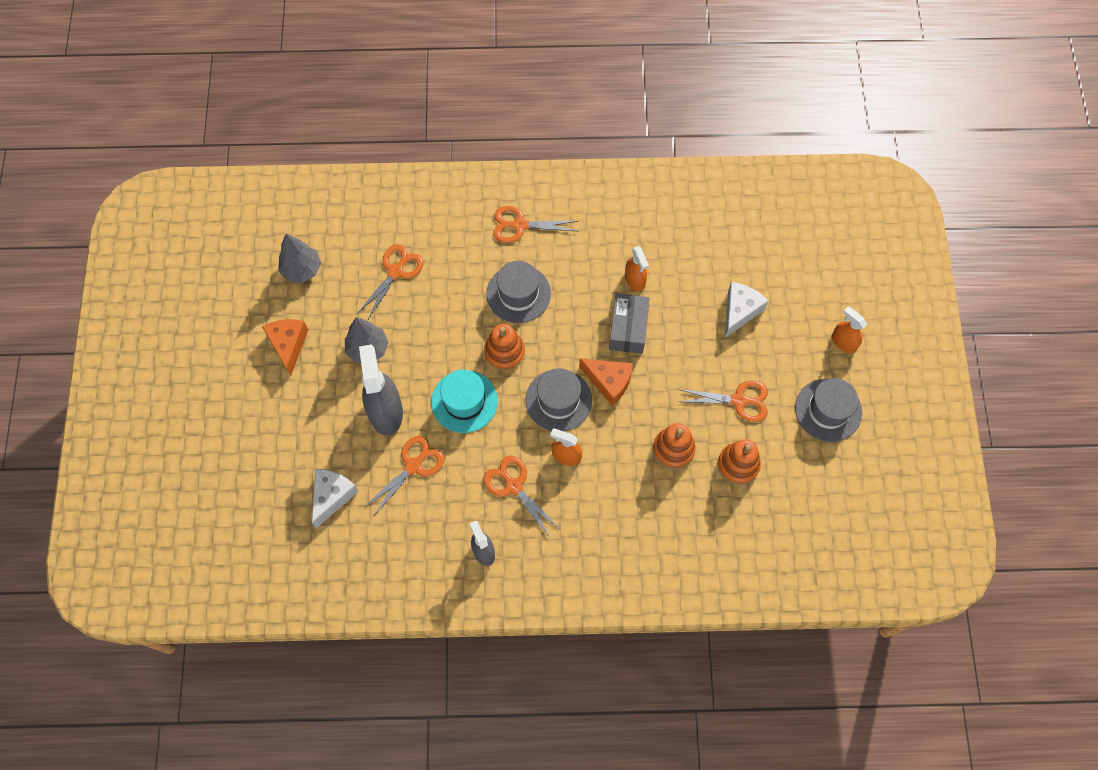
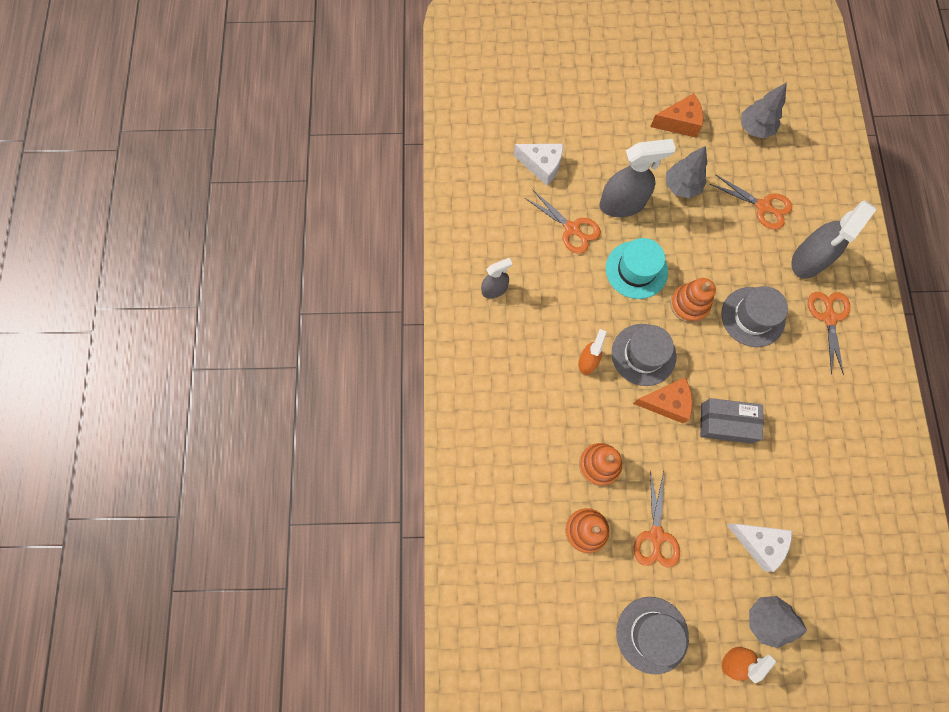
camera: 90 degrees right, 5 degrees up
(458, 236) = (808, 259): none -> grey spray bottle
(513, 486) = (556, 314): orange scissors -> none
(609, 382) = (666, 403): orange cheese -> orange cheese turned 120 degrees counterclockwise
(635, 280) = (782, 431): orange spray bottle -> none
(806, 312) = (766, 619): none -> grey tree

